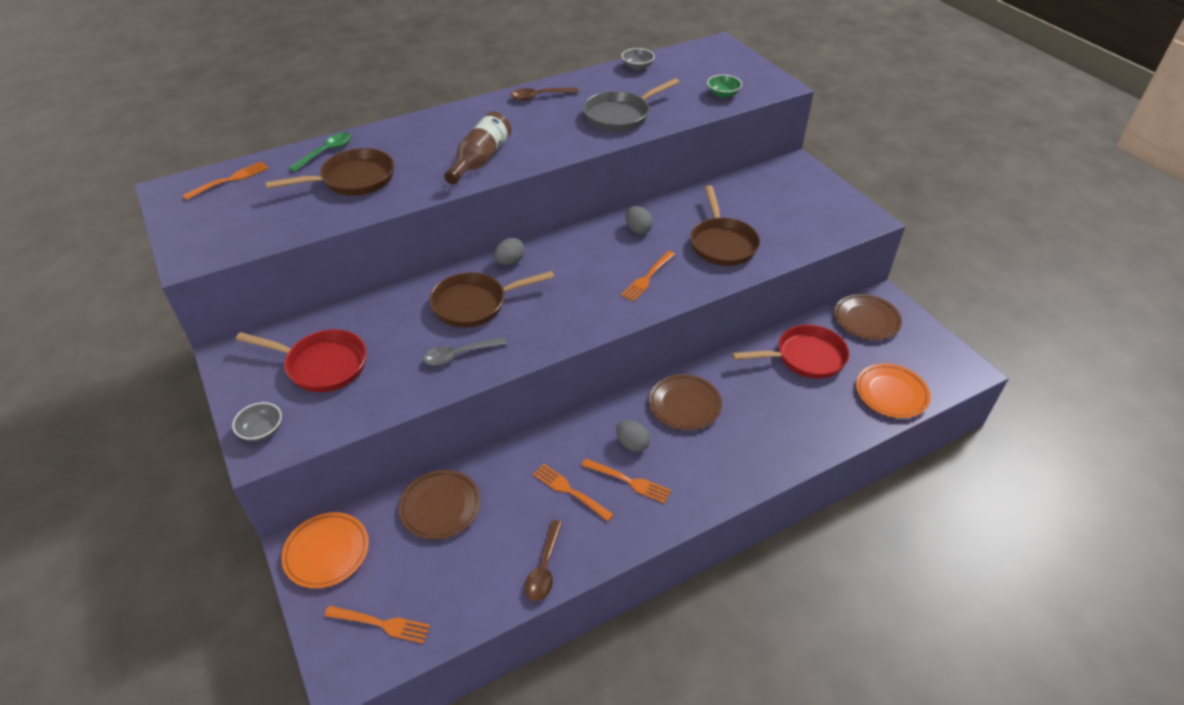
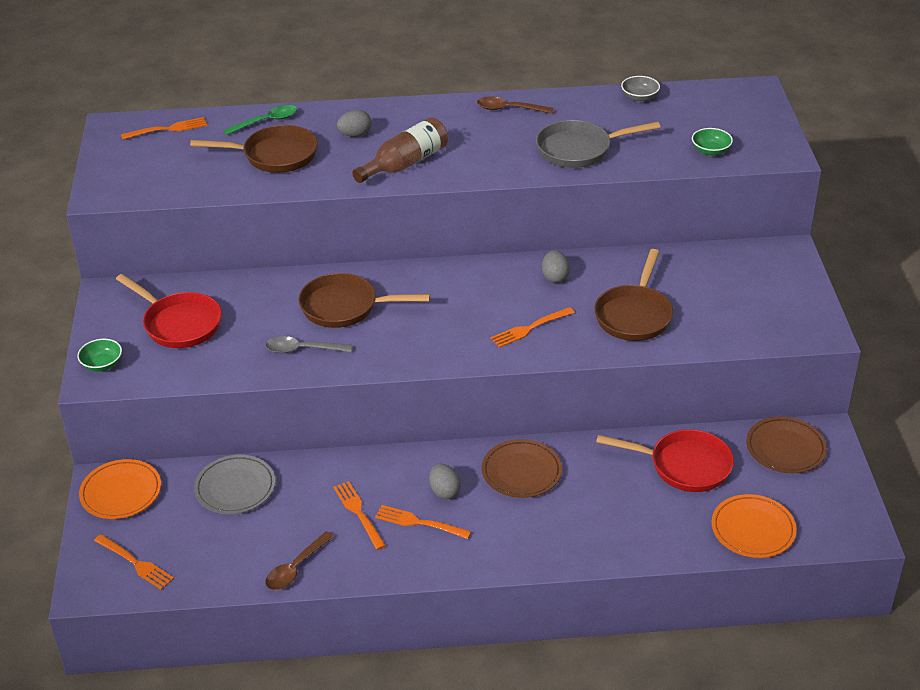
camera: 25 degrees right, 5 degrees down
(262, 430) = (102, 364): grey bowl -> green bowl
(440, 507) = (235, 488): brown plate -> grey plate
(510, 262) = (403, 275): grey egg -> grey egg (355, 135)
(628, 481) = (419, 522): orange fork -> orange fork turned 150 degrees clockwise

